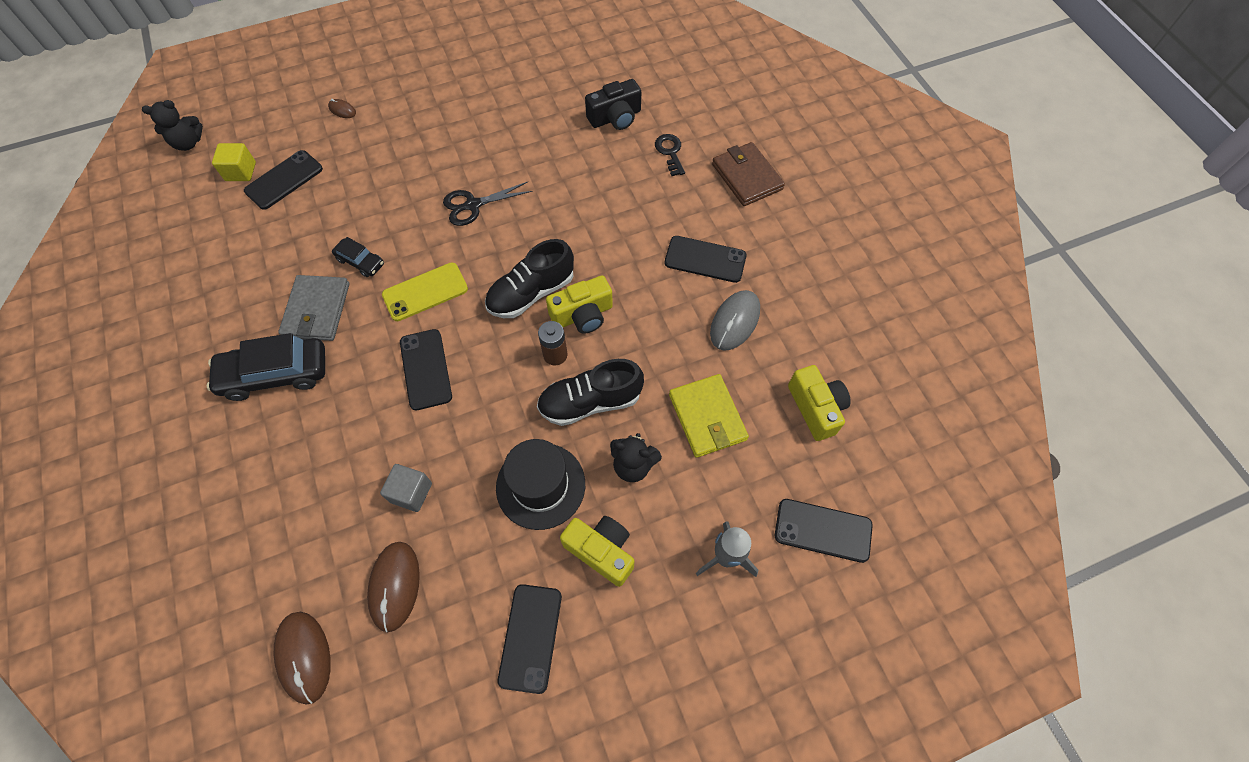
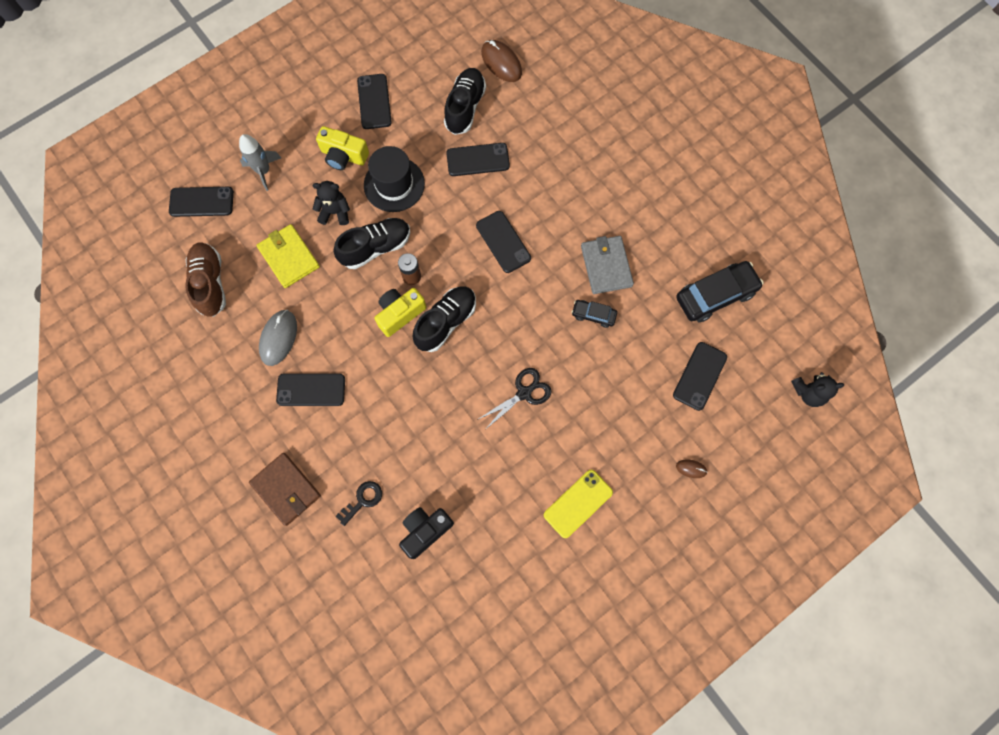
camera: 165 degrees right, 10 degrees up
(188, 143) = (808, 393): black teddy bear -> black teddy bear turned 150 degrees counterclockwise
(241, 171) = (742, 375): yellow cube -> none
(275, 374) = (609, 212): black car -> black car (715, 295)
(395, 586) = (465, 107): brown mouse -> black shoe
(411, 492) = (478, 160): grey cube -> black phone
(425, 292) = (530, 302): yellow phone -> yellow phone (578, 503)
(670, 152) = (363, 500): black key -> black key turned 105 degrees counterclockwise
(816, 408) = (210, 283): yellow camera -> brown shoe

